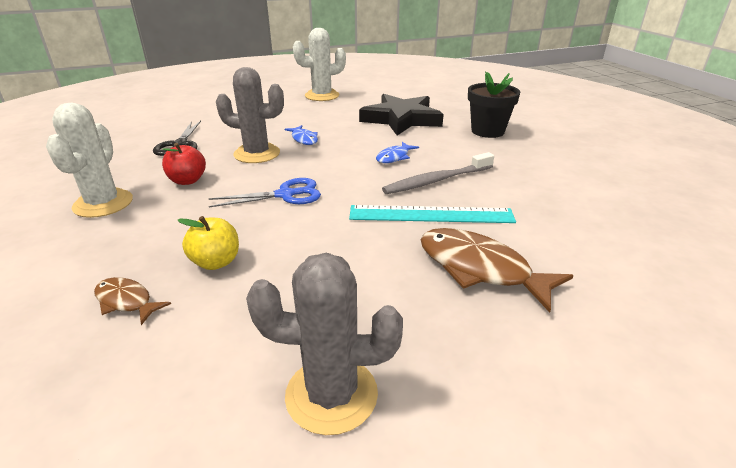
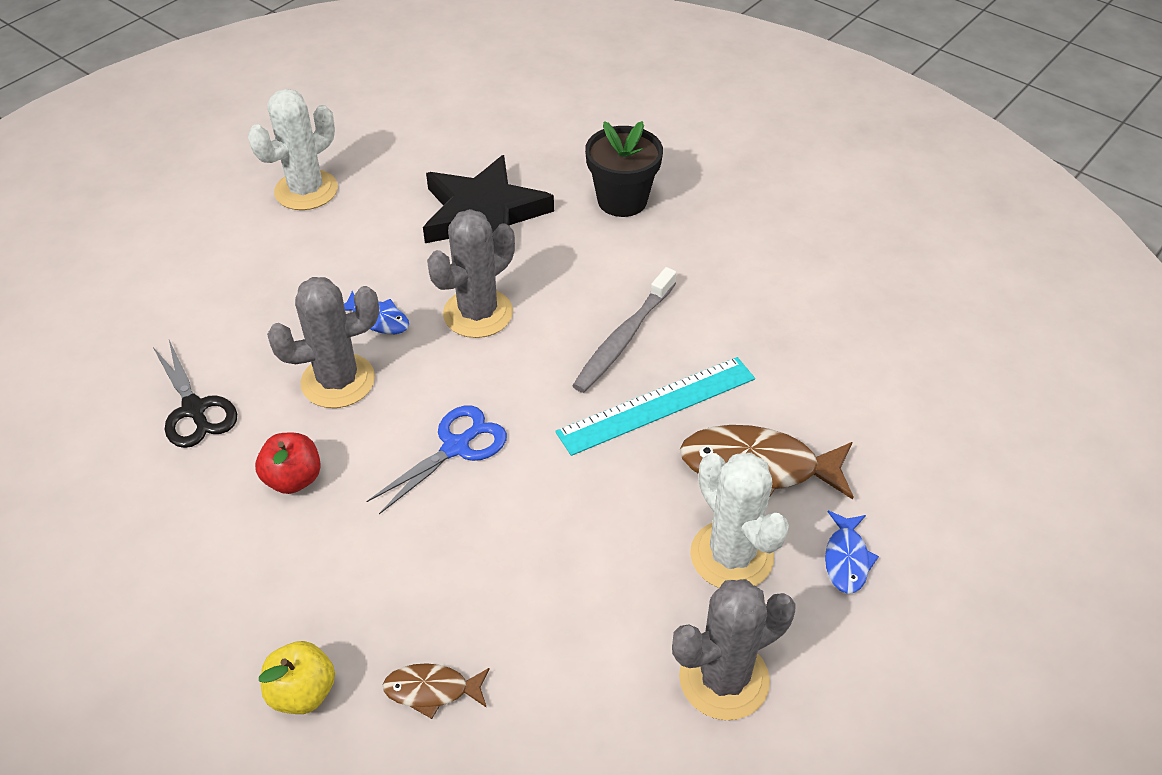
camera: 30 degrees left, 15 degrees up
(103, 203) = (221, 573): white cactus -> white cactus (731, 556)
(216, 262) = (476, 592): yellow apple -> yellow apple (302, 692)
(359, 150) = (478, 313): none -> grey cactus
(394, 157) = (538, 311): blue fish -> blue fish (846, 559)

